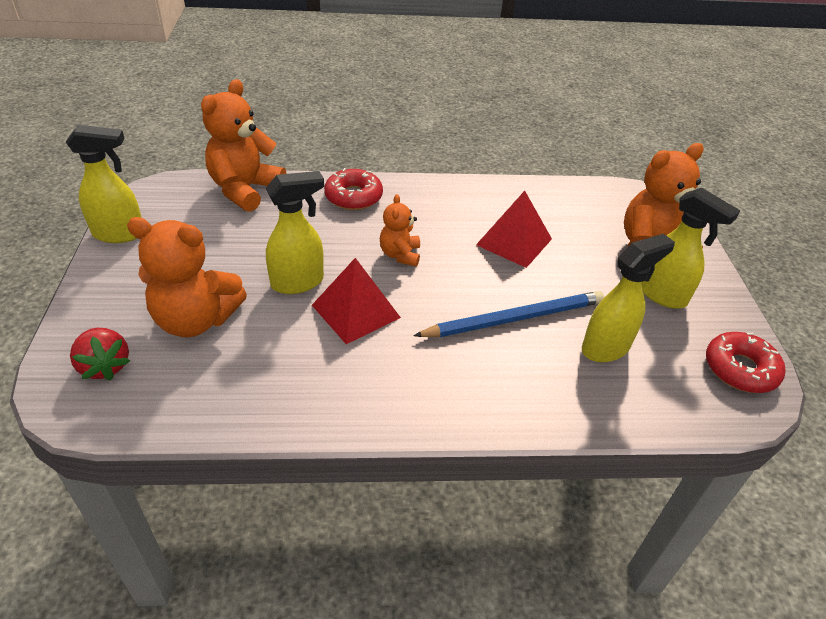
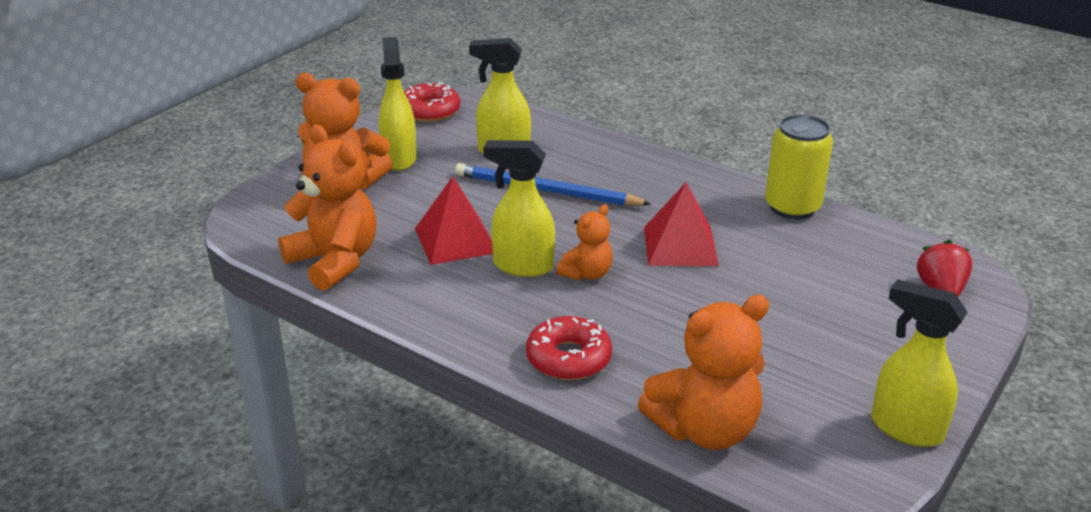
camera: 140 degrees left, 10 degrees down
(196, 320) = (841, 296): orange teddy bear -> orange teddy bear (334, 261)
(287, 413) = (792, 207): none -> yellow can
(298, 282) = (716, 289): yellow spray bottle -> yellow spray bottle (522, 266)

